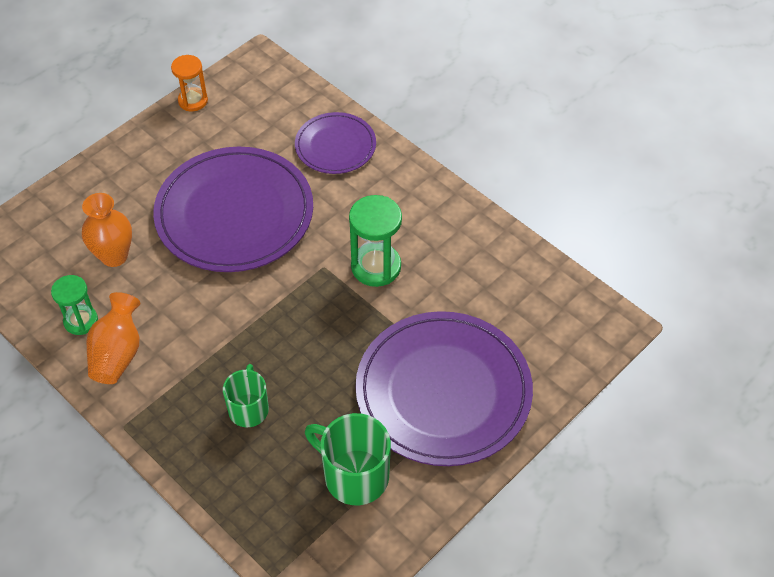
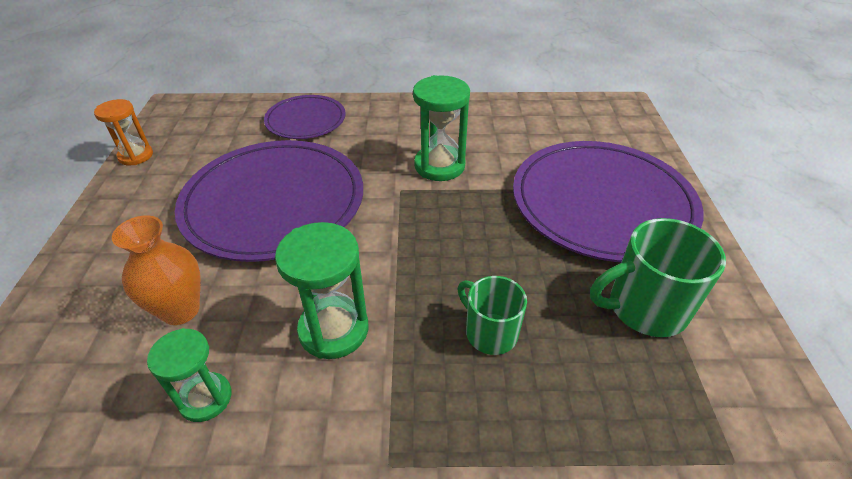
camera: 45 degrees left, 10 degrees down
(118, 354) = (291, 395): orange vase -> none
(173, 335) = (333, 330): none -> green hourglass

